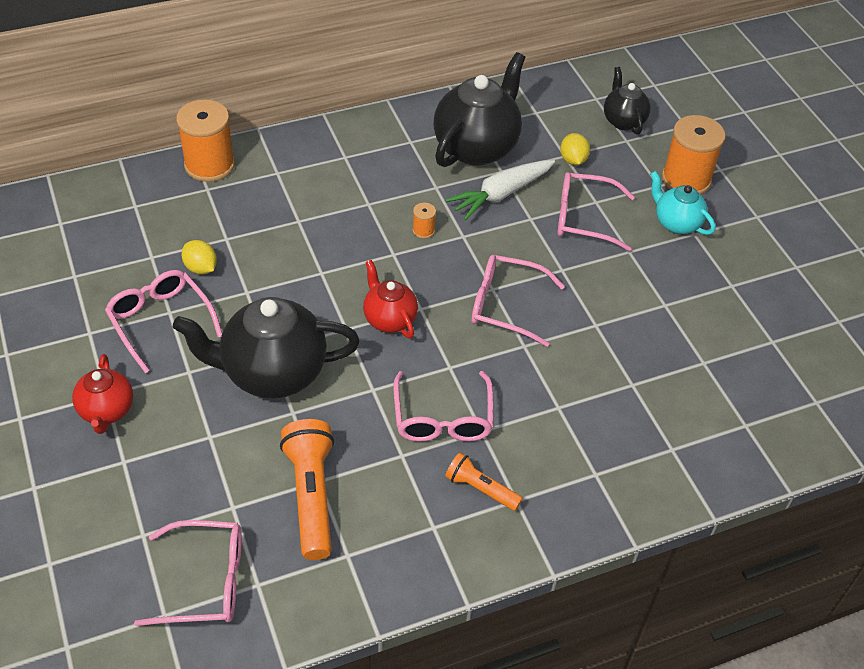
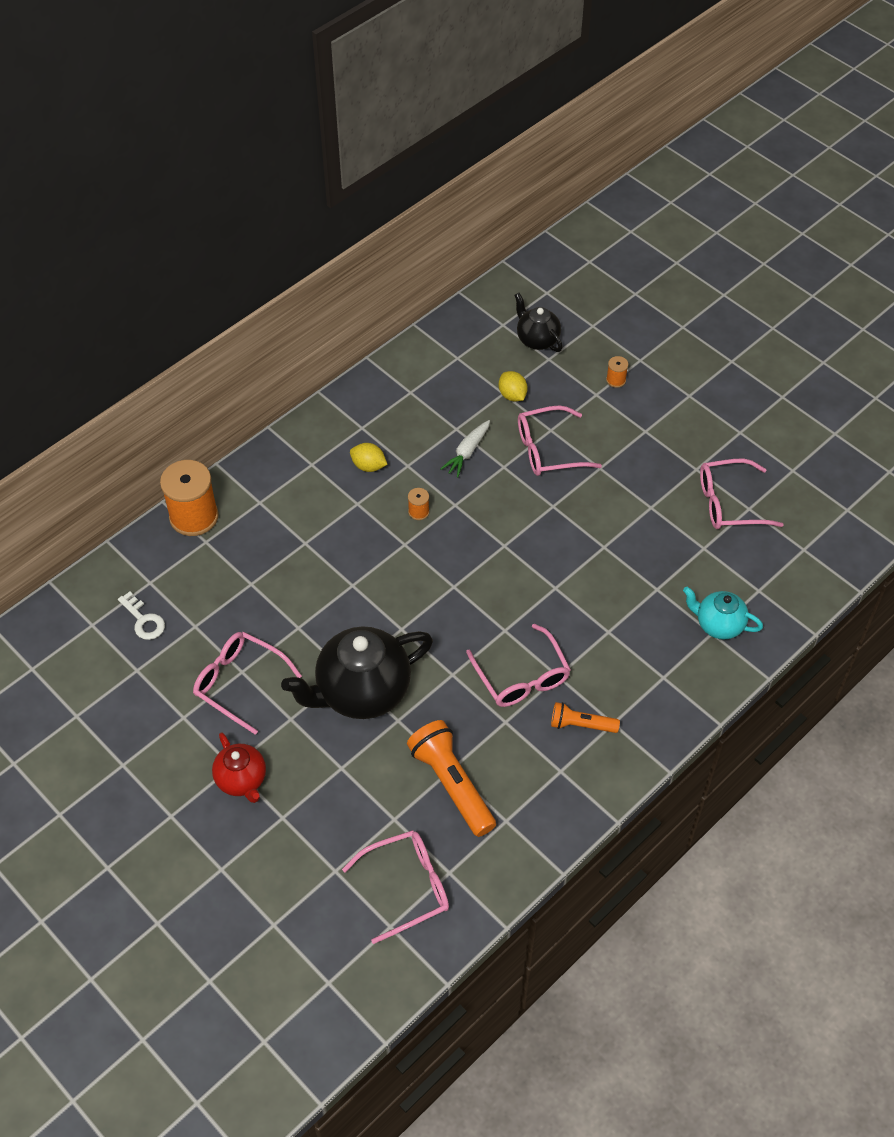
camera: 20 degrees left, 5 degrees up
(108, 236) = (144, 620): none -> white key
(201, 268) = (245, 620): yellow lemon -> yellow lemon (368, 466)
(389, 319) = (433, 606): red teapot -> none
(476, 147) = (423, 412): black teapot -> none
(501, 194) = (467, 452): white carrot -> white carrot, size x0.66
(505, 305) = (522, 557): pink glasses -> pink glasses (728, 503)
(676, 223) = (626, 426): turquoise teapot -> turquoise teapot (718, 625)
(686, 179) = (616, 380): orange spool -> orange spool, size x0.43

